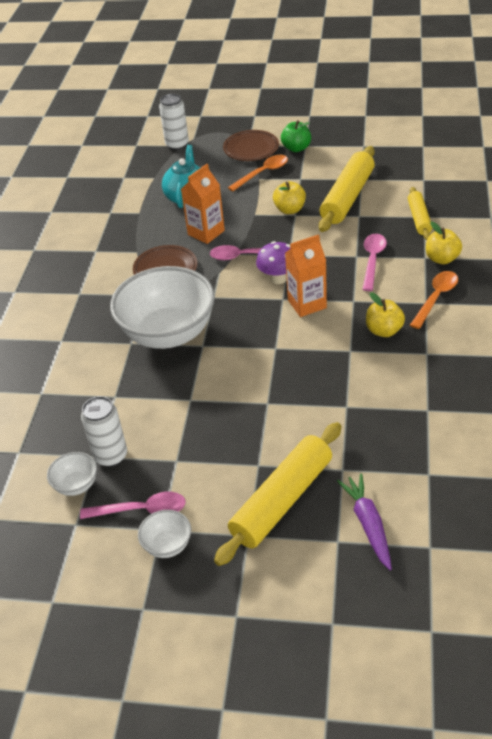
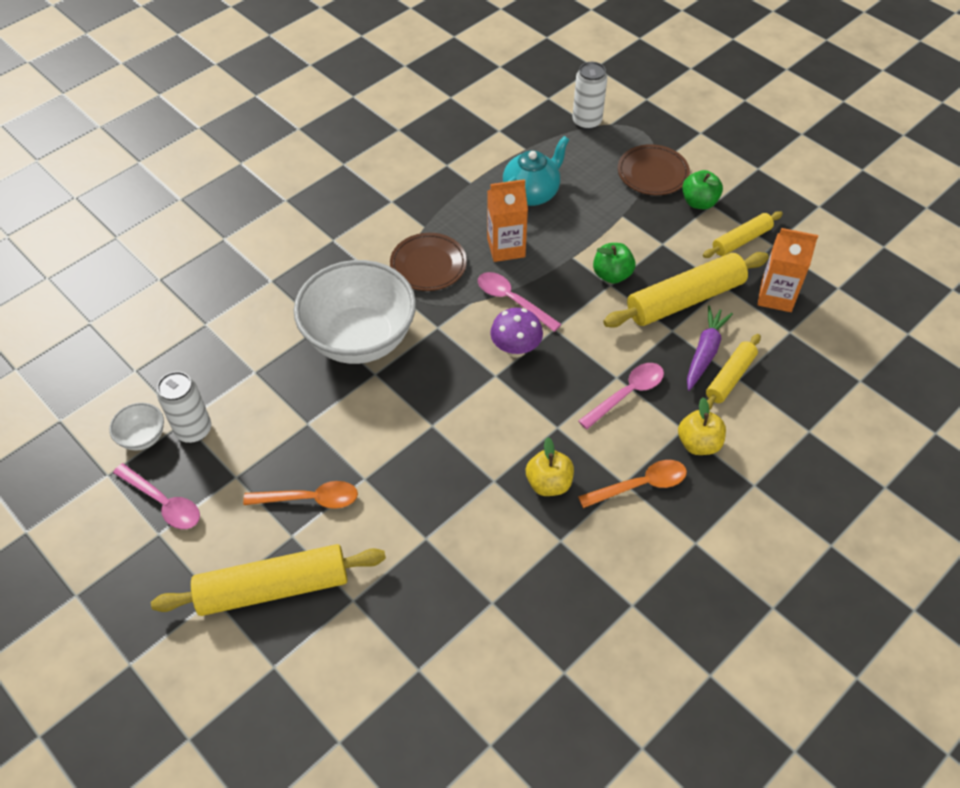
camera: 35 degrees right, 10 degrees up
(167, 545) = (149, 553): white bowl -> none
(263, 173) = (632, 212): orange spoon -> orange spoon (310, 499)
(290, 209) = (612, 275): yellow apple -> green apple
(307, 304) = (511, 398): orange carton -> orange carton (776, 296)
(343, 153) = (741, 240): none -> yellow rolling pin
(368, 524) = (314, 673): purple carrot -> purple carrot (705, 352)

